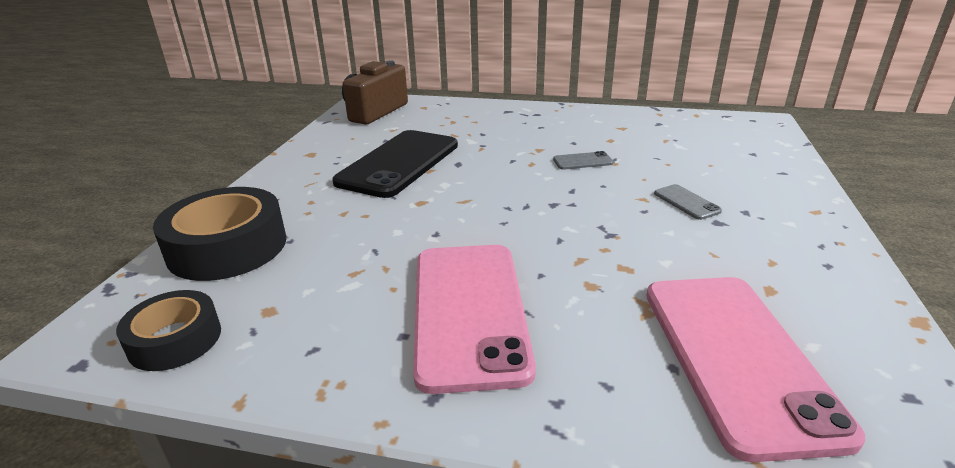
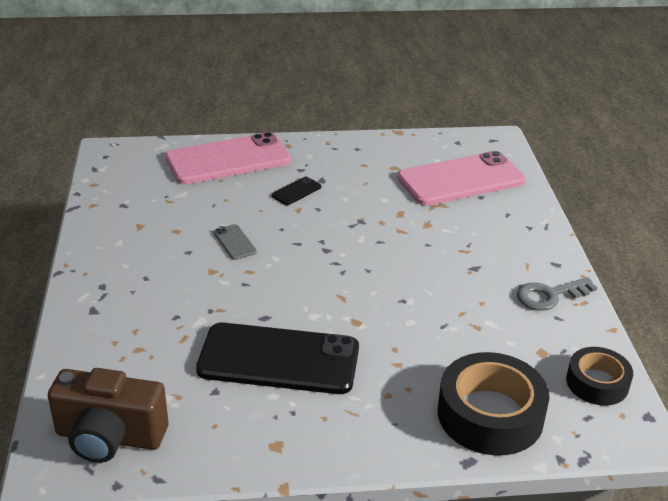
camera: 110 degrees left, 5 degrees up
(362, 358) = (550, 295): none -> grey key
(468, 311) = (483, 266): pink phone -> pink phone (228, 160)
(686, 202) = (296, 191): grey phone -> black phone

